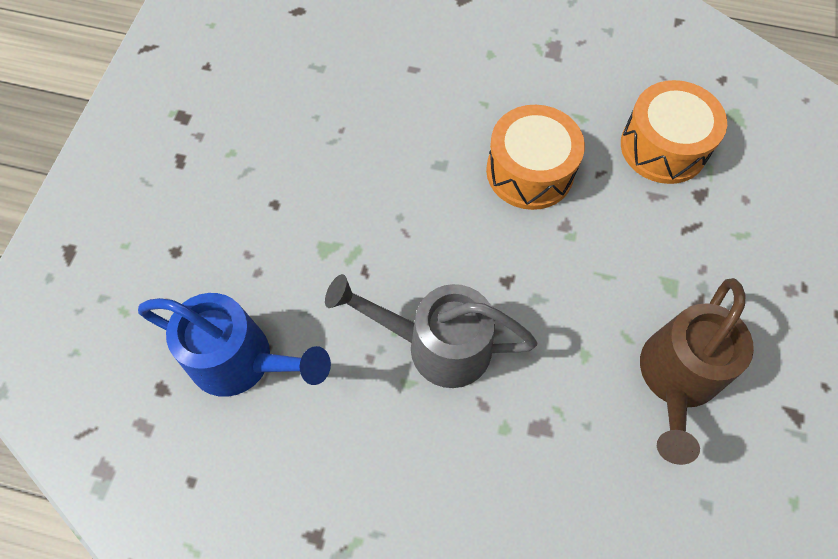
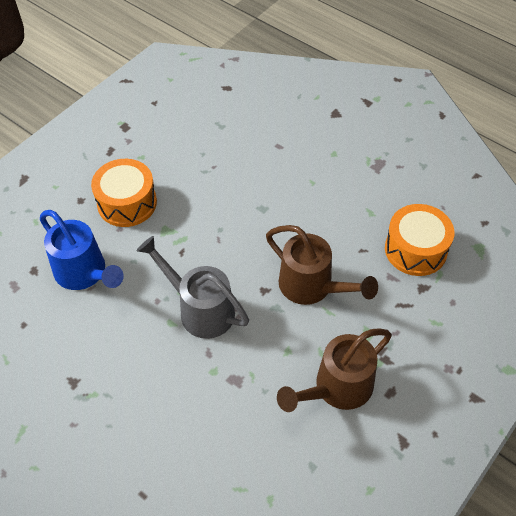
camera: 25 degrees right, 10 degrees down
(530, 171) = (317, 232): orange drum -> orange drum (127, 203)
(566, 250) = (312, 287): none -> brown watering can

